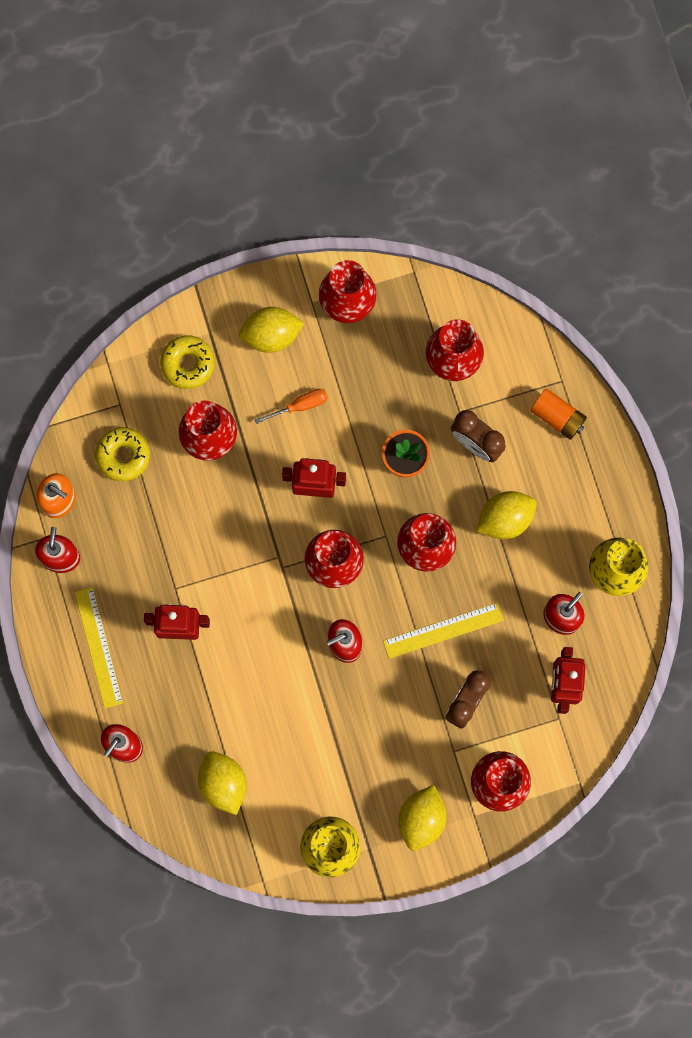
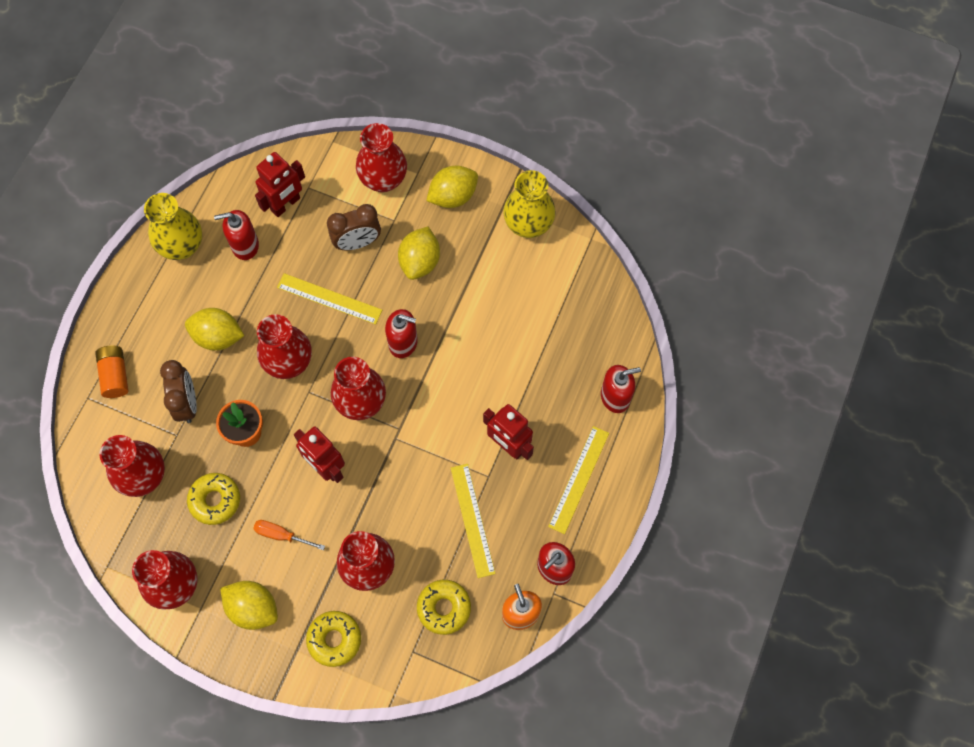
camera: 140 degrees left, 10 degrees down
(158, 542) = (472, 520): none -> yellow ruler
(223, 783) = (566, 318): yellow lemon -> yellow lemon (420, 262)
(378, 388) = (215, 500): none -> yellow donut

